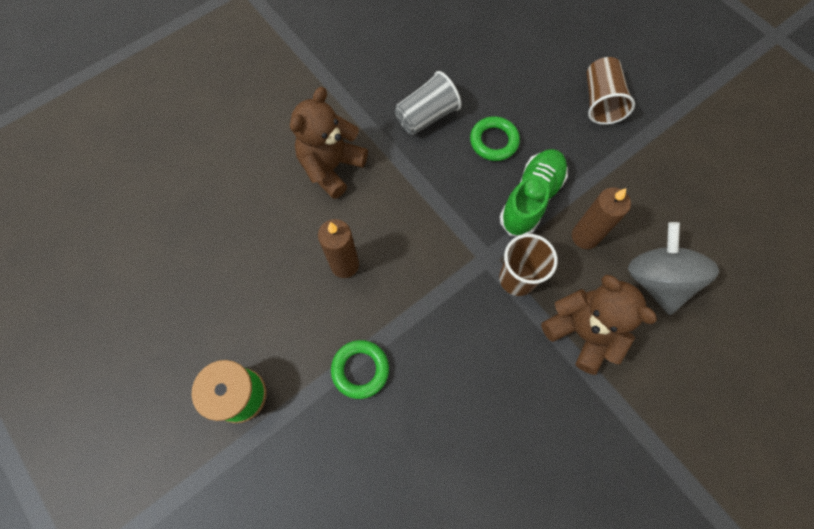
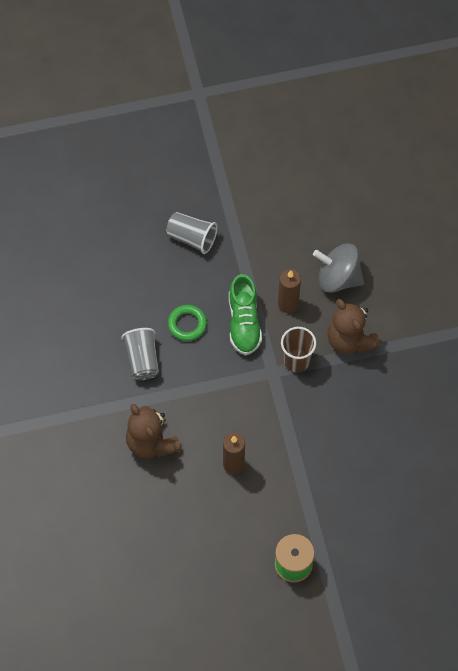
camera: 65 degrees left, 5 degrees down
(360, 369) = (311, 483): green ring -> none
(531, 198) = (244, 323): green shoe -> green shoe turned 150 degrees counterclockwise
(582, 332) = (350, 340): brown teddy bear -> brown teddy bear turned 105 degrees counterclockwise
(600, 102) = (192, 238): brown cup -> grey cup

